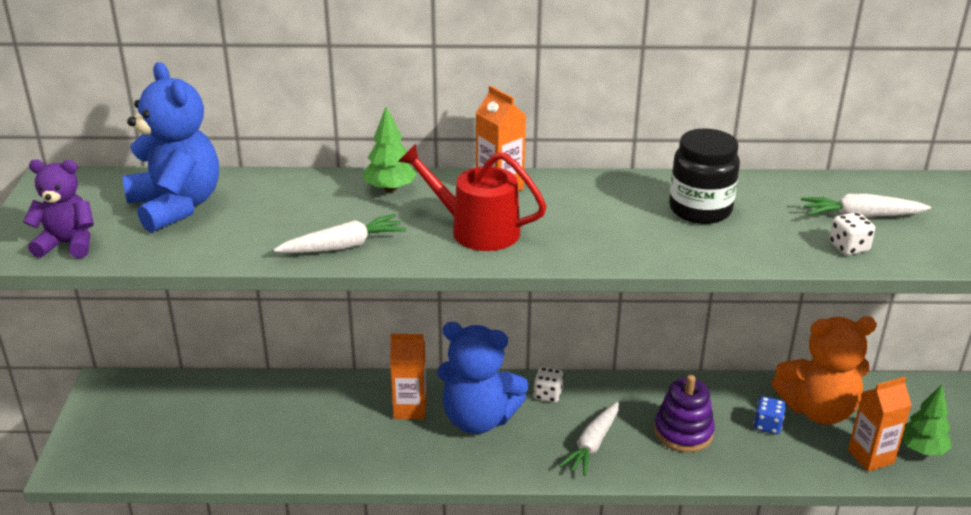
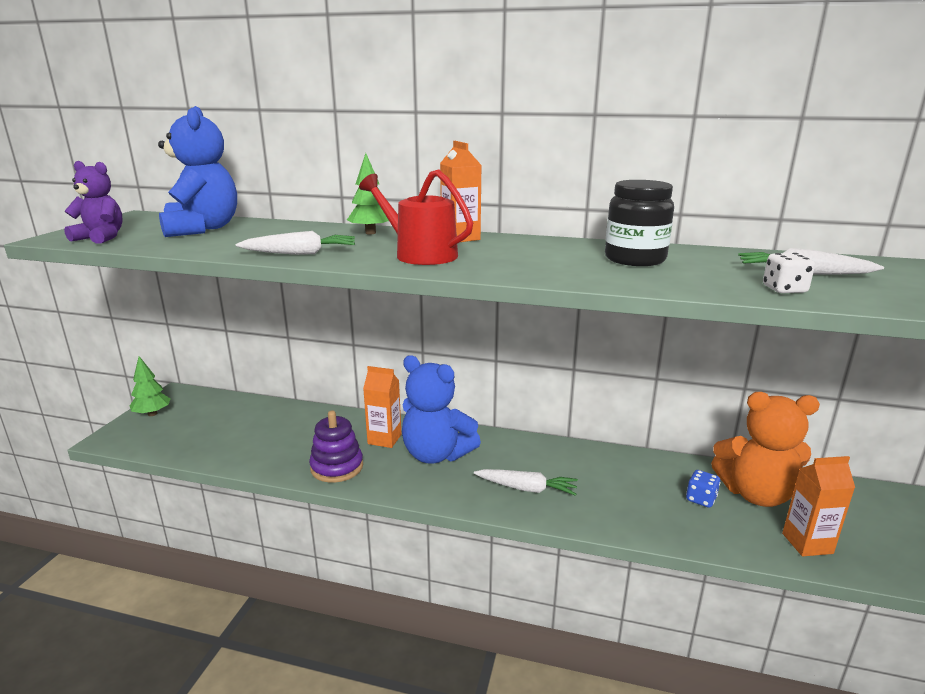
camera: 15 degrees right, 10 degrees down
(548, 395) = (503, 446): white dice -> none
(592, 445) = (526, 488): white carrot -> white carrot turned 120 degrees counterclockwise
(683, 432) = (615, 492): purple stacking toy -> purple stacking toy (337, 467)
(922, 449) = (866, 546): green tree -> green tree (152, 414)

